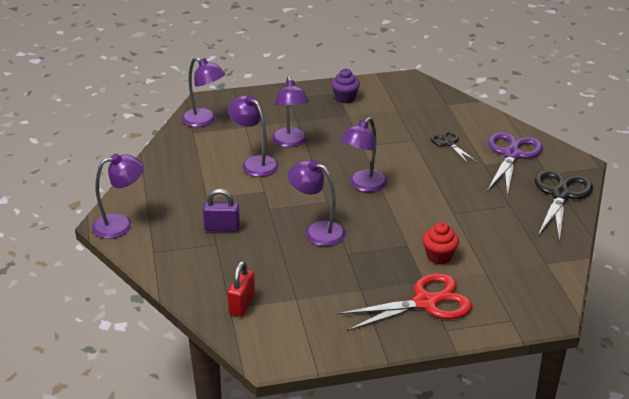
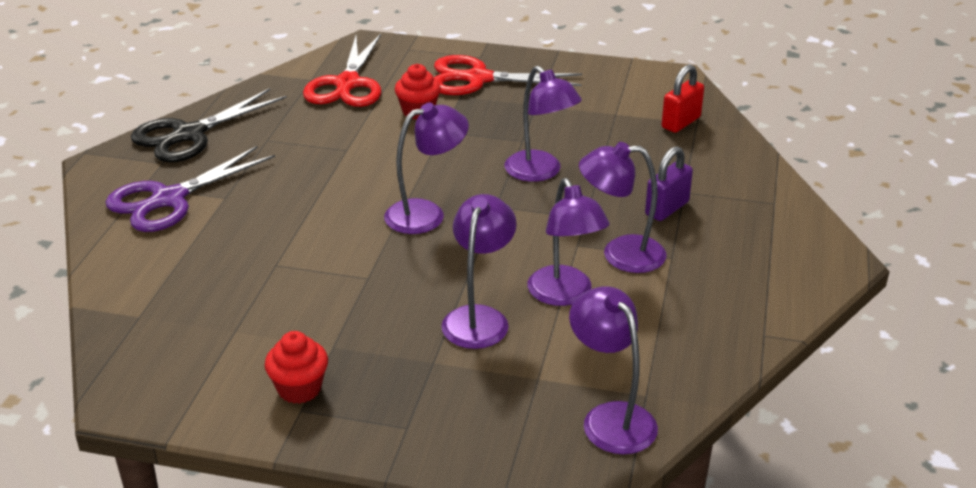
camera: 155 degrees left, 0 degrees up
(121, 224) = (816, 251): purple lamp -> purple lamp (620, 254)
(222, 228) = (667, 208): purple padlock -> purple padlock turned 75 degrees counterclockwise
(345, 98) = (299, 389): purple cupcake -> red cupcake
(449, 143) = (231, 242): black scissors -> none
(515, 266) = (347, 84): none -> red scissors

